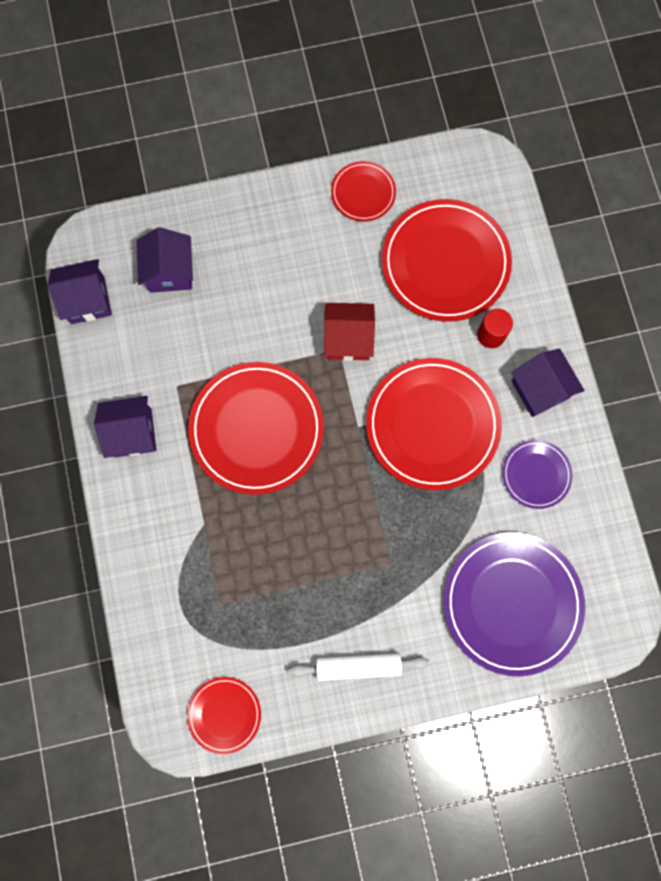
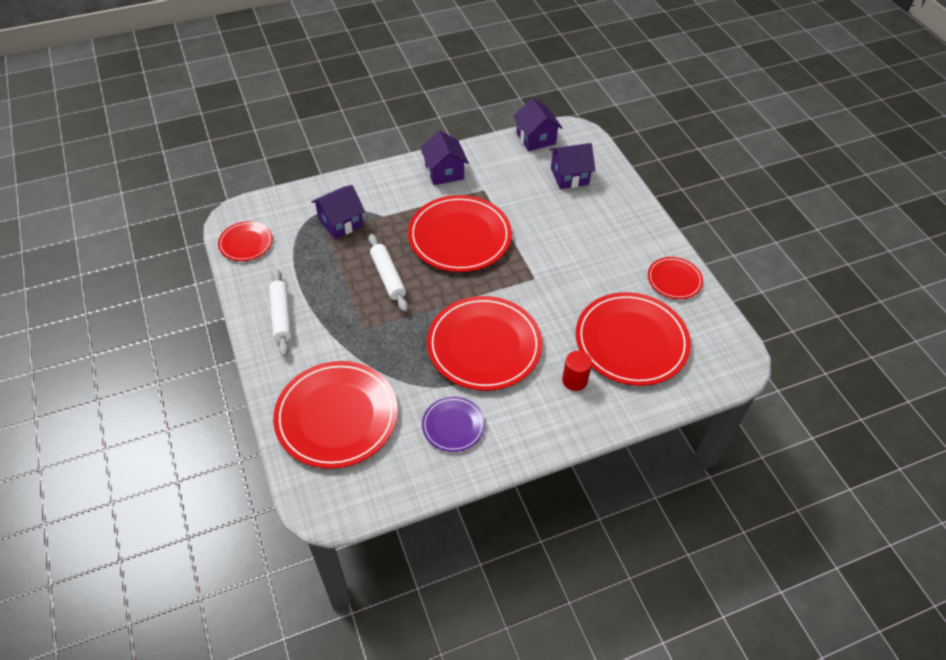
camera: 80 degrees right, 25 degrees down
(312, 527) = (388, 277): none -> white rolling pin
(348, 339) = (545, 283): red house -> none
(512, 603) = (336, 416): purple plate -> red plate
(540, 389) = (533, 422): purple house -> purple house (340, 223)

